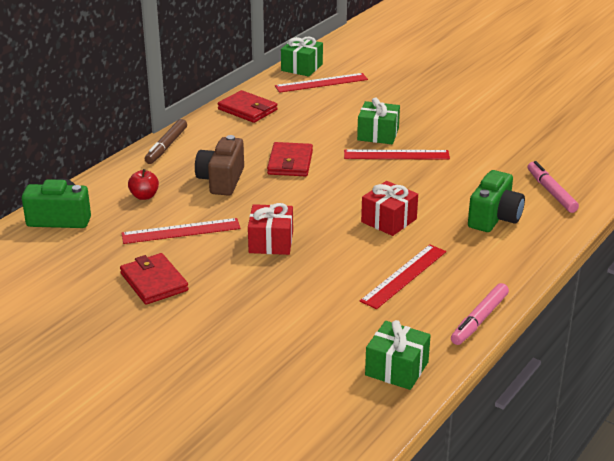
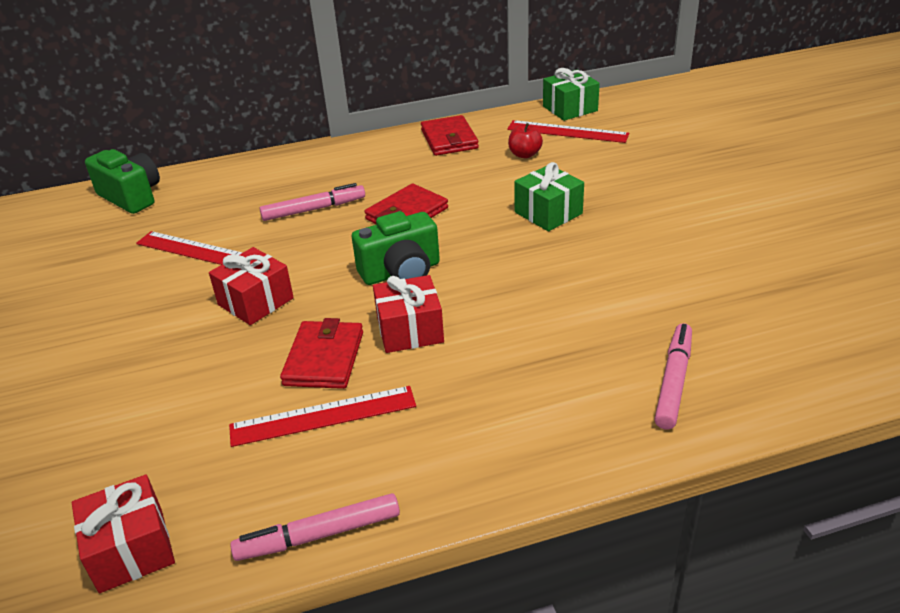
camera: 40 degrees right, 5 degrees up
(144, 196) = (226, 200): red apple -> red apple (524, 154)
(154, 282) = (96, 298): red wallet -> red wallet (324, 358)
(166, 146) = (320, 154): brown marker -> none
(221, 180) = (314, 209): brown camera -> pink marker
(396, 155) = (535, 246): red ruler -> none
(396, 368) = (131, 549): green gift -> red gift
(494, 218) = (542, 386): green camera -> green camera (401, 272)

